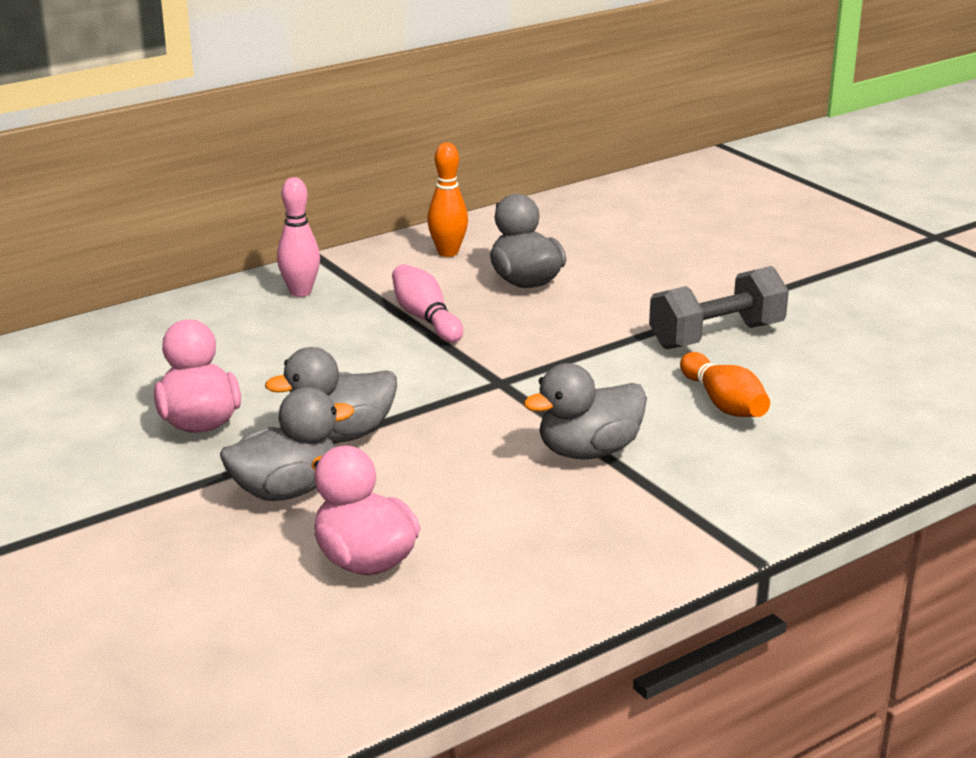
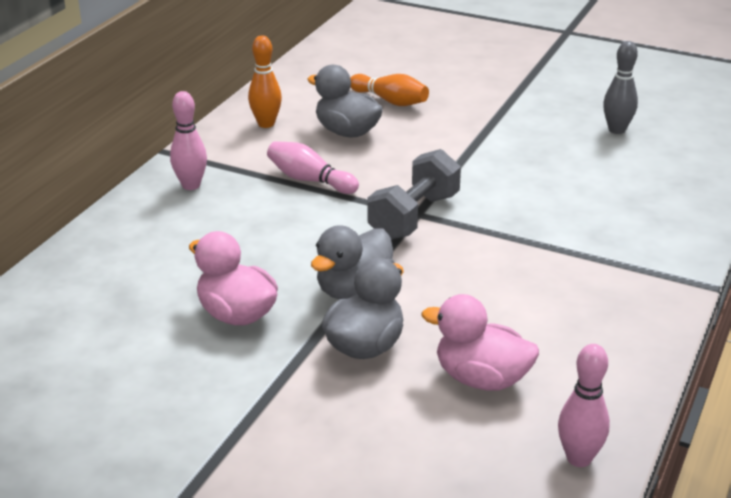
camera: 30 degrees left, 5 degrees up
(369, 671) = (579, 458): none -> pink bowling pin
(588, 451) = (532, 246): grey duck -> none
(716, 336) = (517, 138): grey dumbbell -> grey dumbbell (414, 217)
(723, 403) = (574, 184): orange bowling pin -> orange bowling pin (390, 101)
(856, 359) = (616, 130): none -> grey bowling pin

